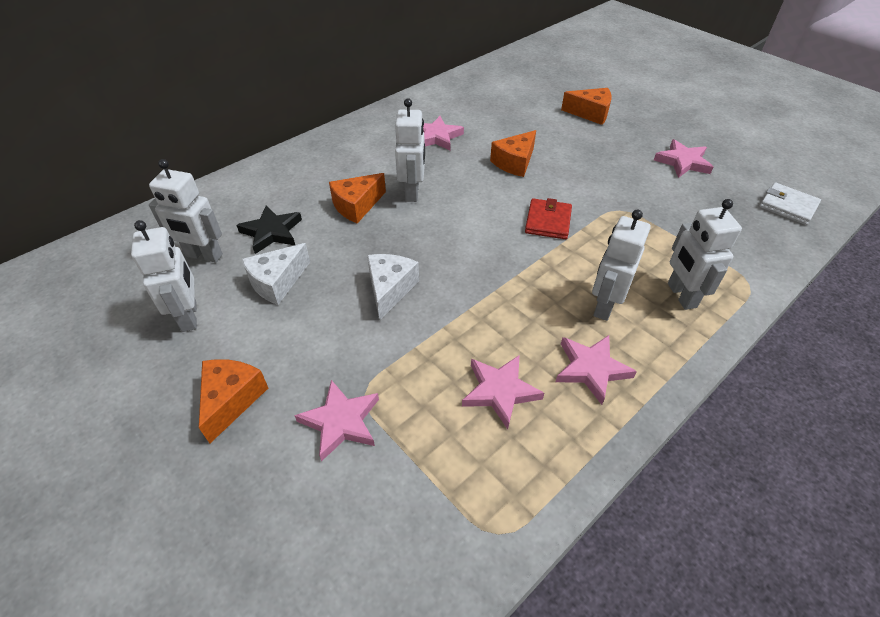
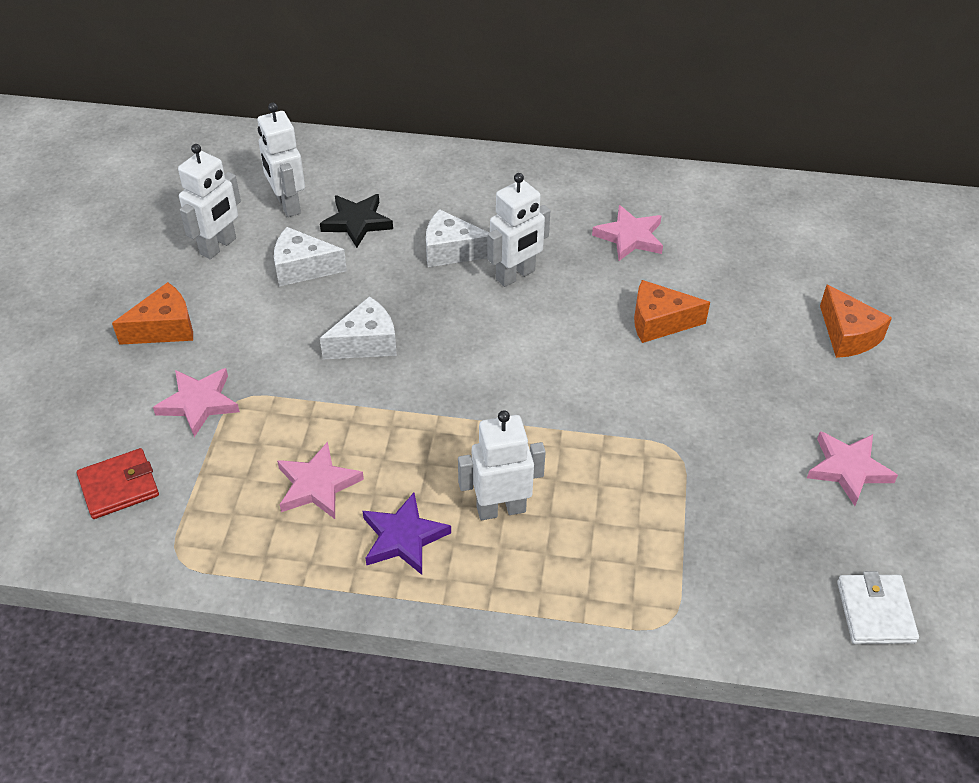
camera: 50 degrees right, 0 degrees up
(357, 206) = (451, 251): orange cheese -> white cheese
(548, 221) = (586, 401): red wallet -> red wallet (119, 486)
(591, 369) = (403, 537): pink star -> purple star
(681, 295) = (582, 566): white robot -> none

